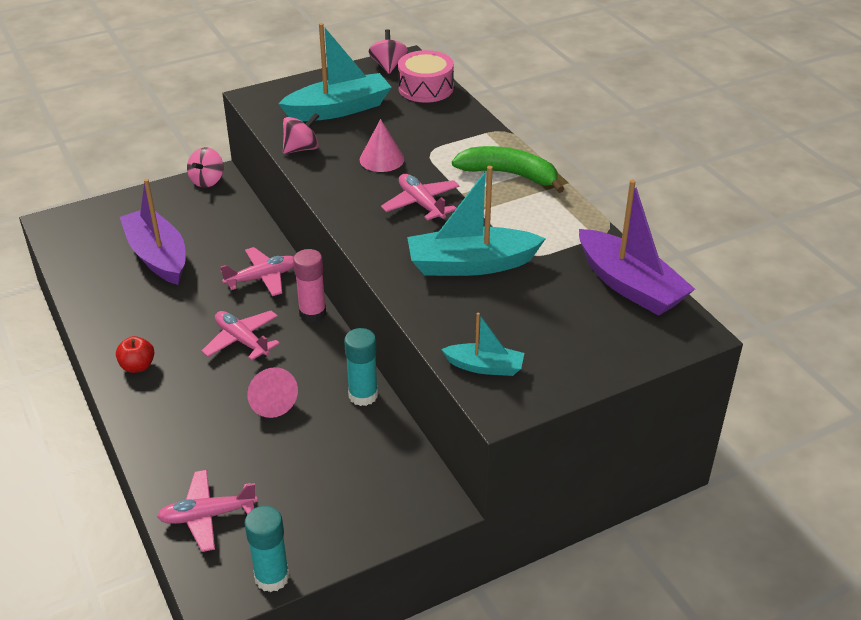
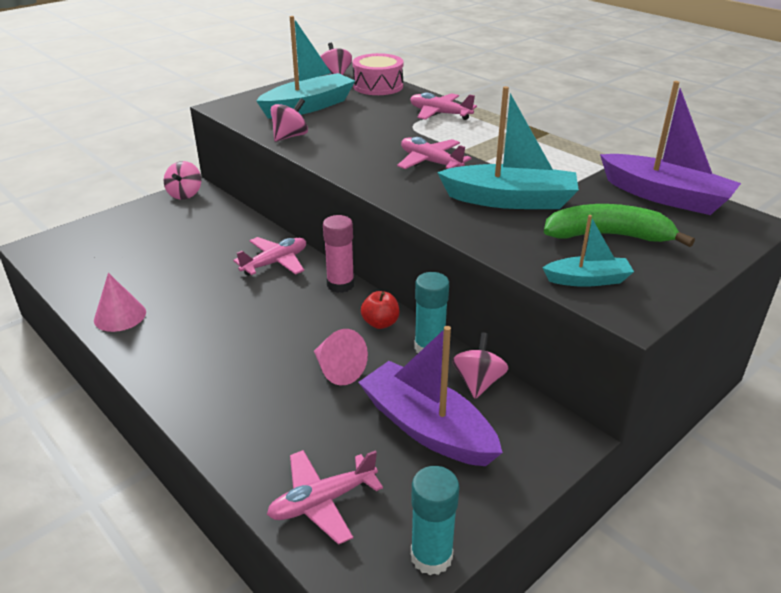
camera: 15 degrees left, 5 degrees down
(137, 366) = (176, 361): red apple -> red apple (380, 323)
(158, 256) = (160, 260): purple boat -> purple boat (427, 428)
(242, 340) = (280, 319): pink plane -> pink plane (439, 114)
(381, 159) = (371, 135): pink cone -> pink cone (120, 316)
(389, 438) = (478, 382): none -> pink spinning top
(471, 264) = (510, 200): turquoise boat -> turquoise boat turned 150 degrees counterclockwise
(509, 174) = (493, 133): green banana -> green banana (607, 236)

